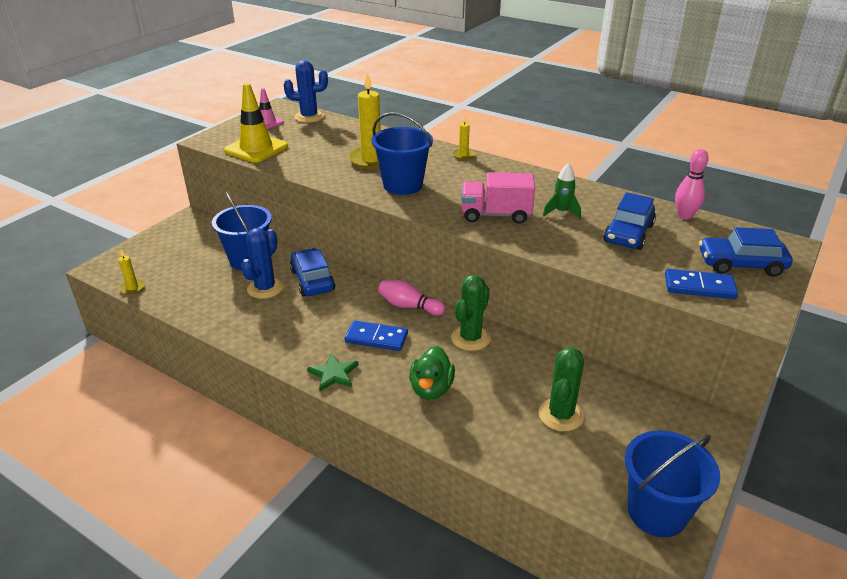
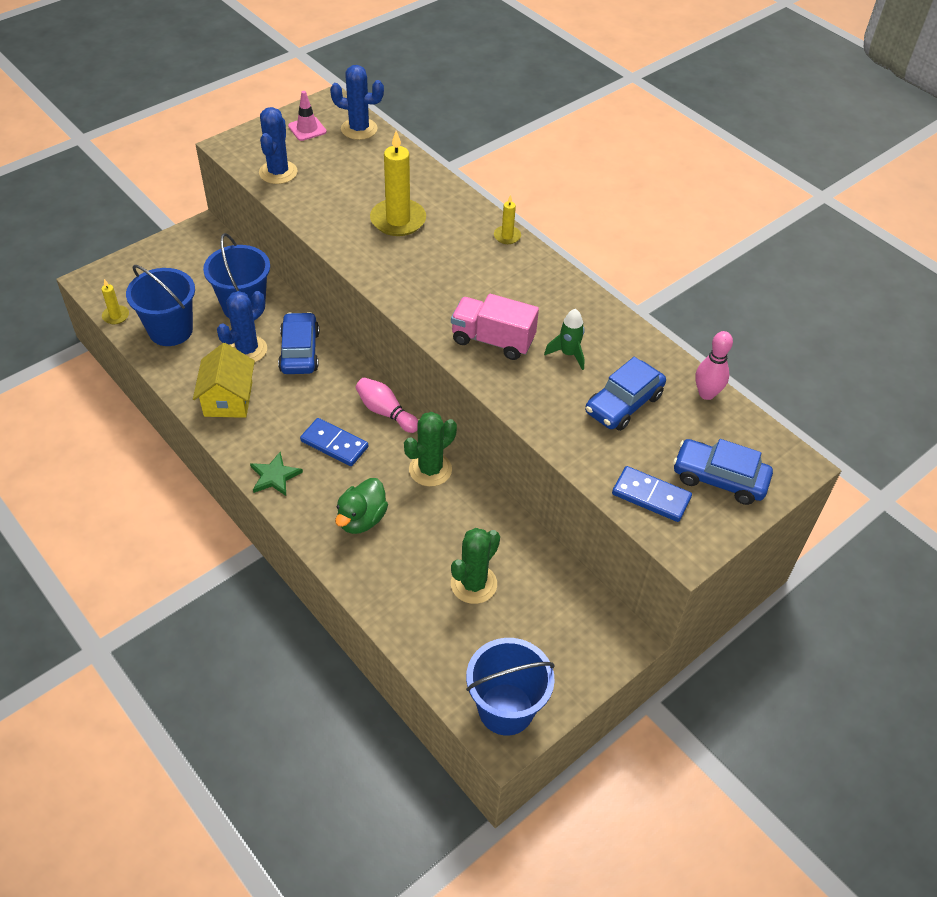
camera: 15 degrees right, 15 degrees up
(256, 148) = (278, 172): yellow traffic cone -> blue cactus
(263, 326) = (228, 399): none -> yellow house
(403, 185) = (414, 270): blue bucket -> blue bucket (170, 330)

